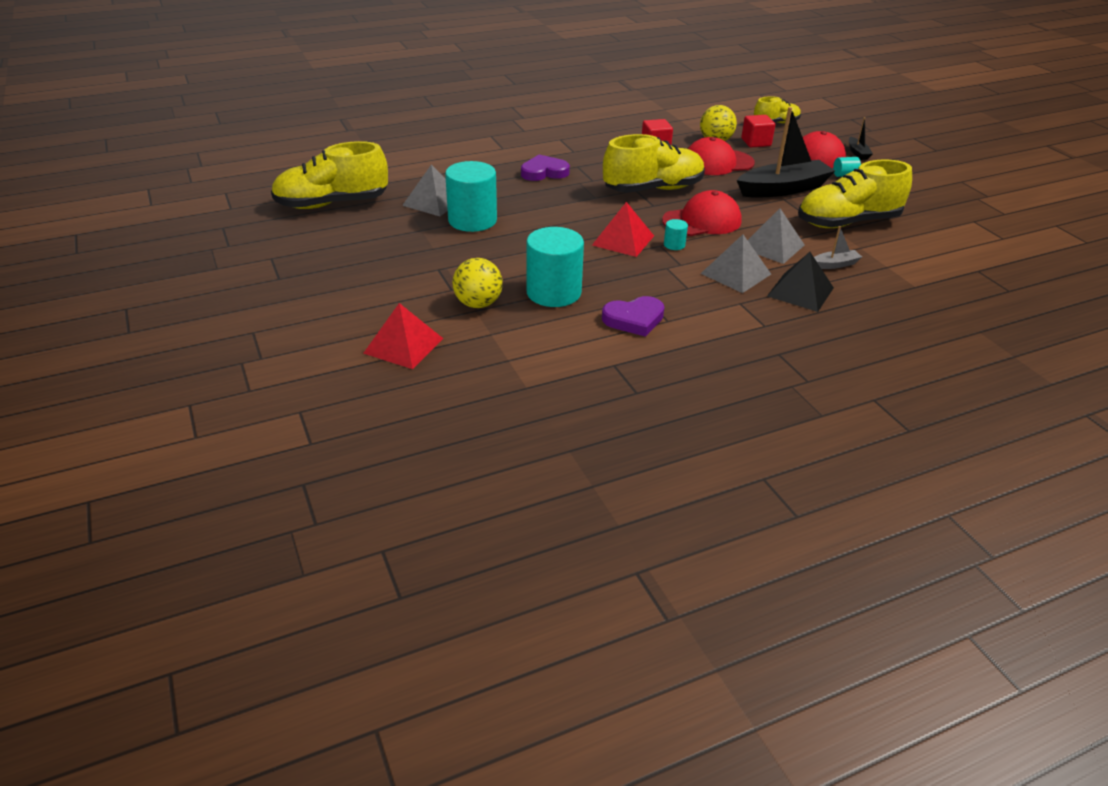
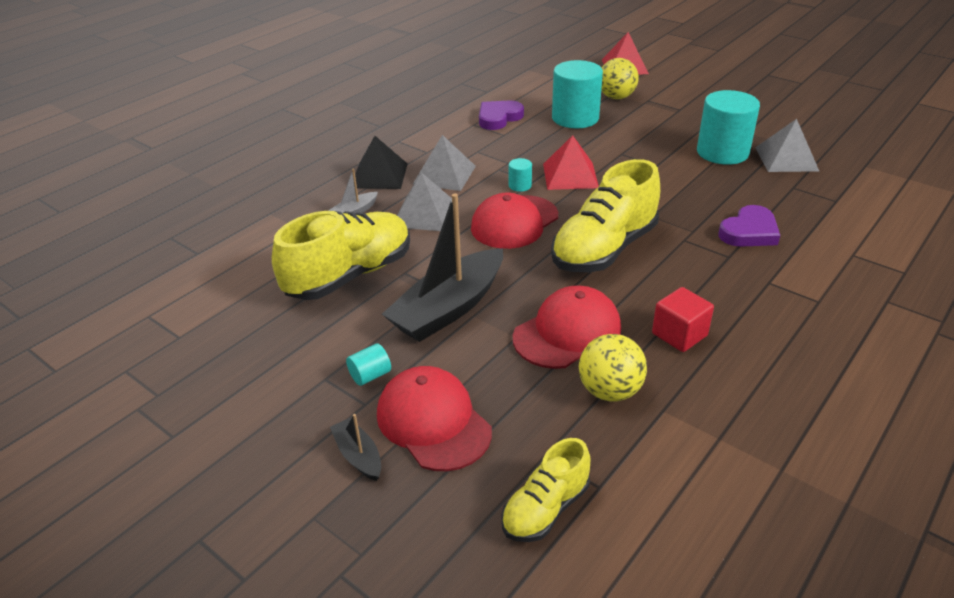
camera: 155 degrees right, 0 degrees up
(332, 204) = (858, 129): yellow shoe -> none
(756, 142) = (544, 415): red cube -> none

